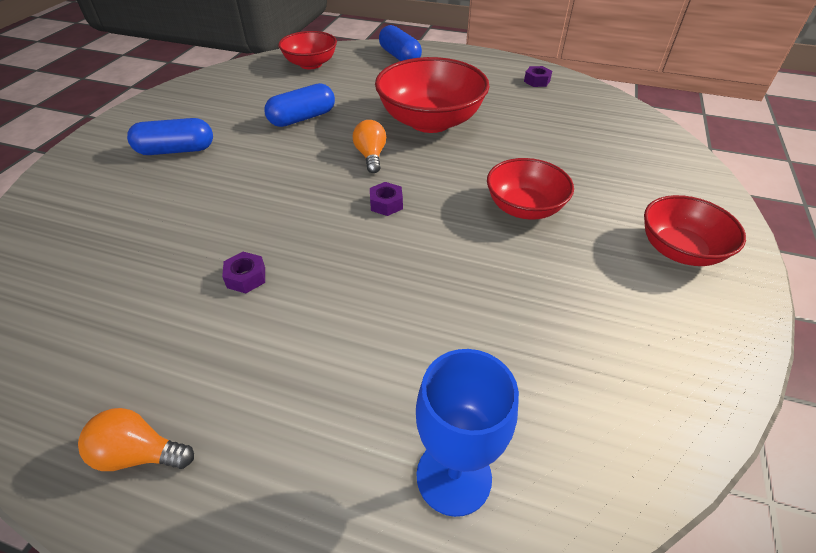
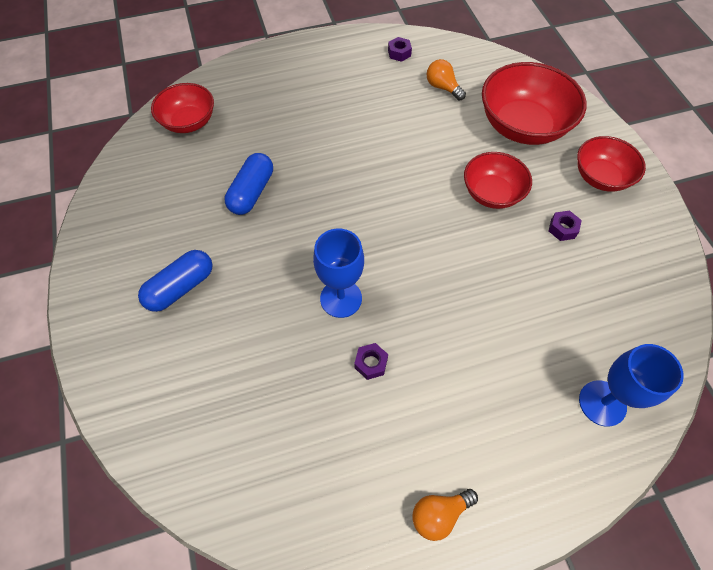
camera: 35 degrees left, 15 degrees up
(282, 216) = (341, 298): none -> blue goblet
(371, 156) = (347, 203): orange light bulb -> orange light bulb (442, 87)
(386, 204) = (402, 243): purple nut -> purple nut (562, 229)
(399, 57) = (262, 74): blue capsule -> none
(430, 121) = (358, 141): red bowl -> red bowl (522, 126)

